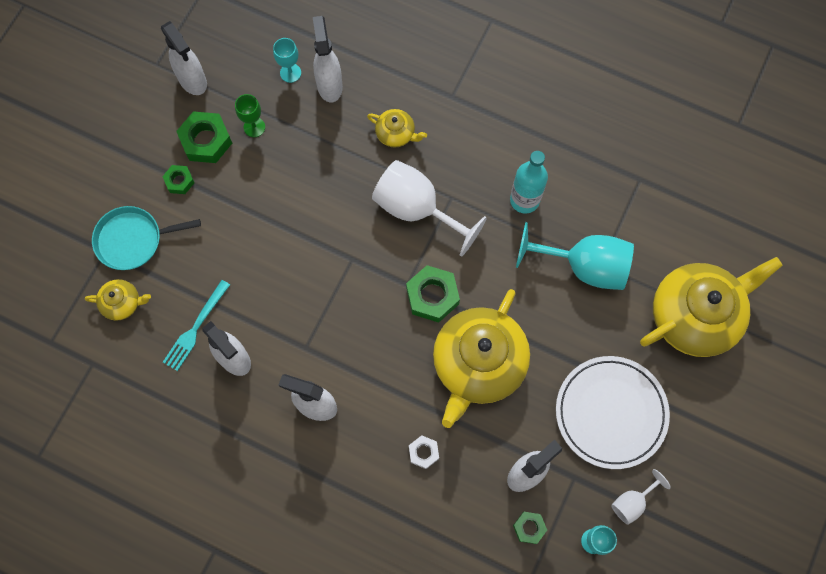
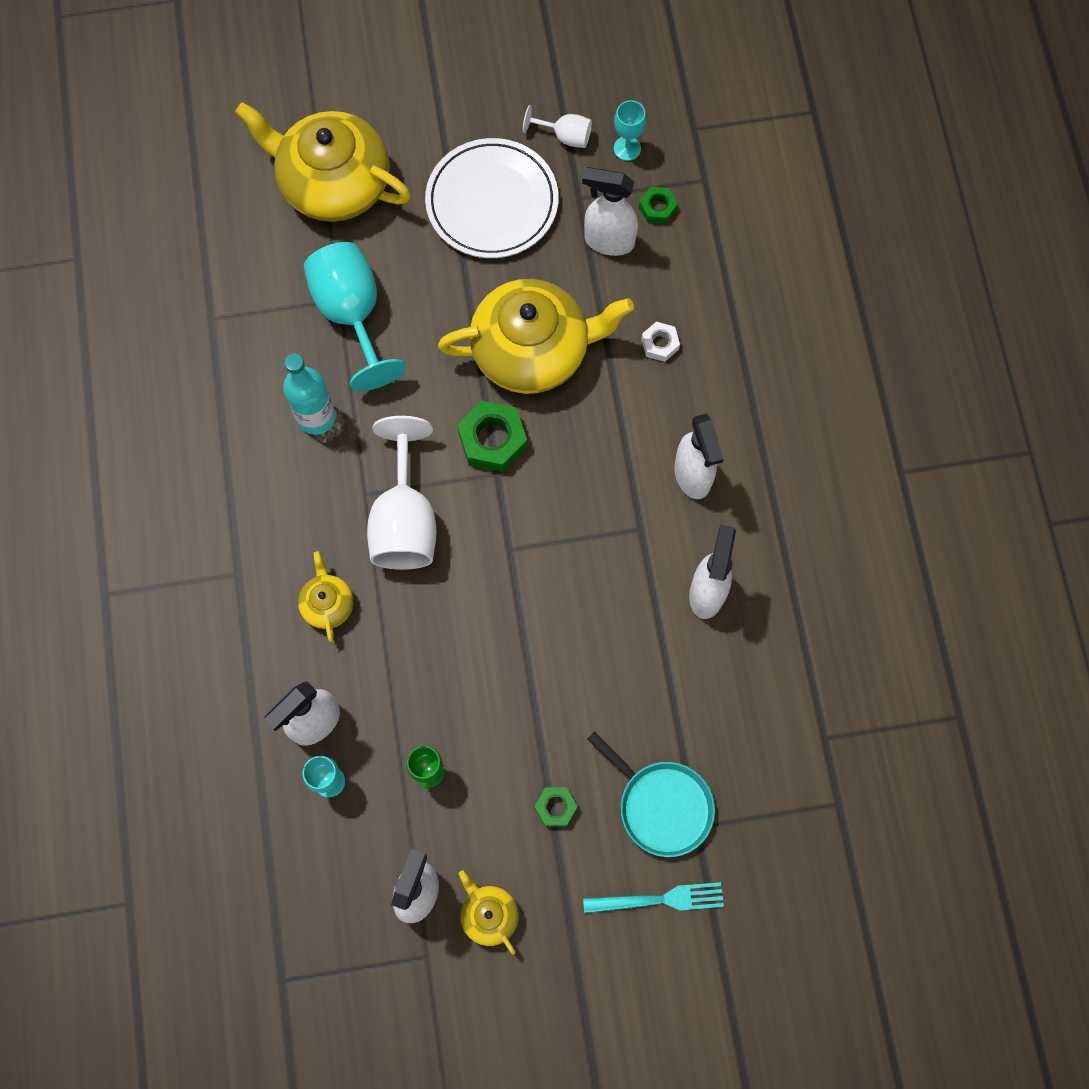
camera: 125 degrees left, 0 degrees up
(122, 303) = (738, 759): yellow teapot -> yellow teapot (489, 914)
(195, 328) = (706, 658): turquoise fork -> turquoise fork (659, 899)
(206, 141) = (485, 816): green nut -> none

